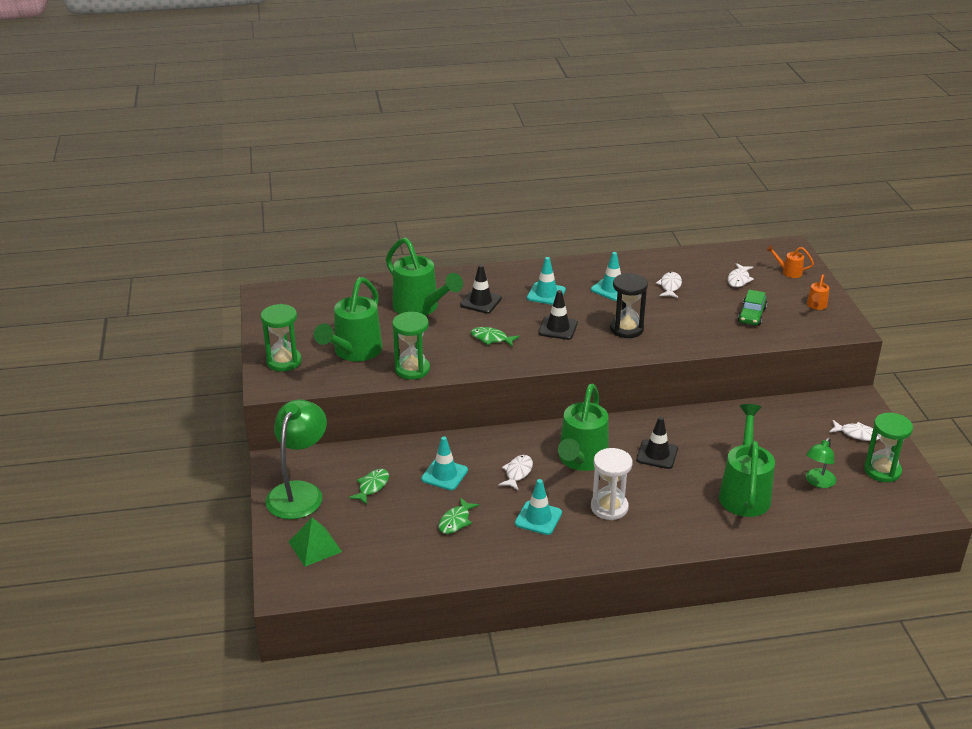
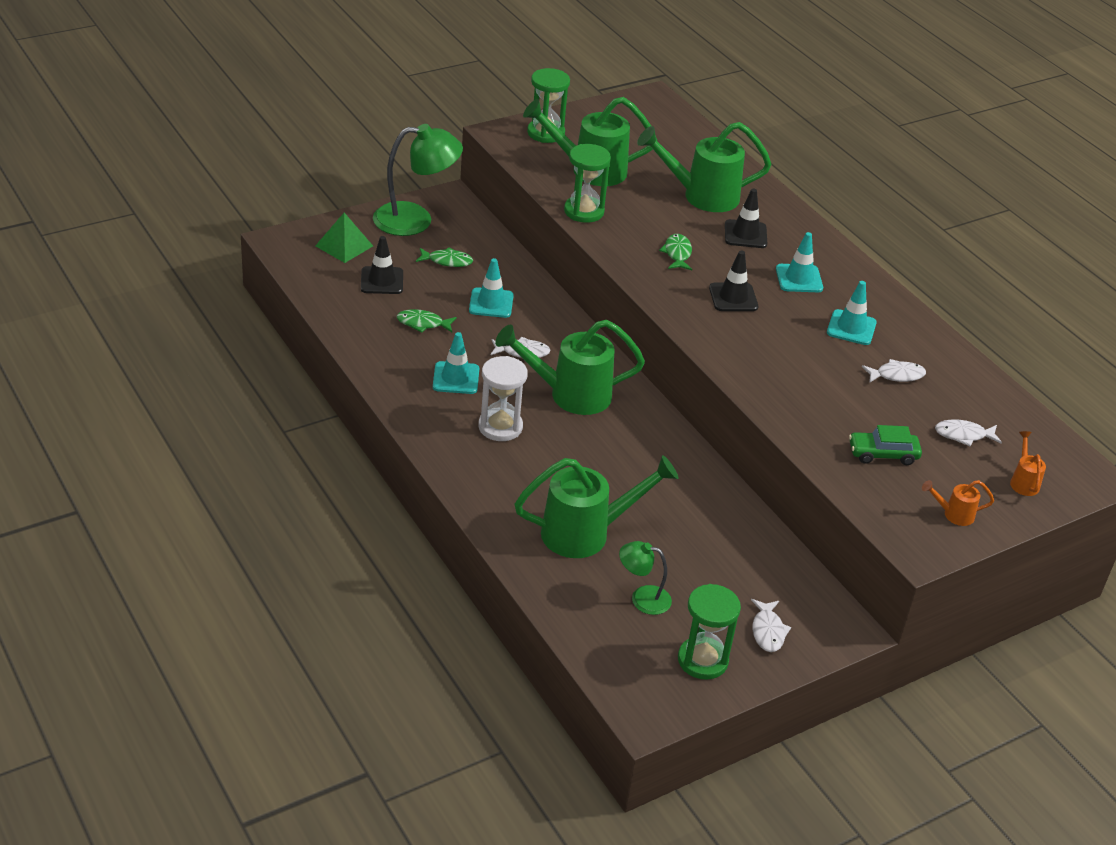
camera: 65 degrees right, 5 degrees up
(420, 308) = (702, 196): green watering can -> green watering can turned 60 degrees clockwise
(626, 329) = (770, 350): black hourglass -> none
(657, 454) = (616, 452): black traffic cone -> black traffic cone (382, 281)

